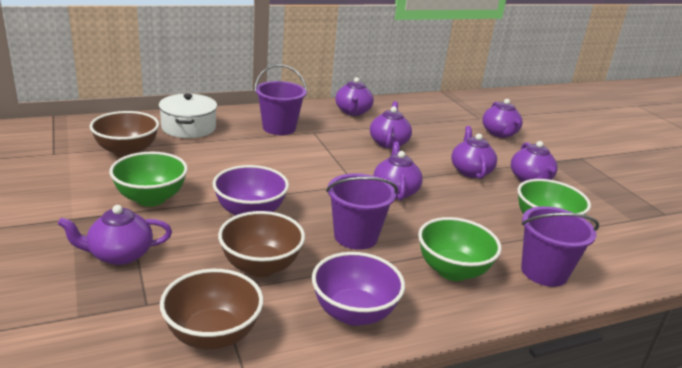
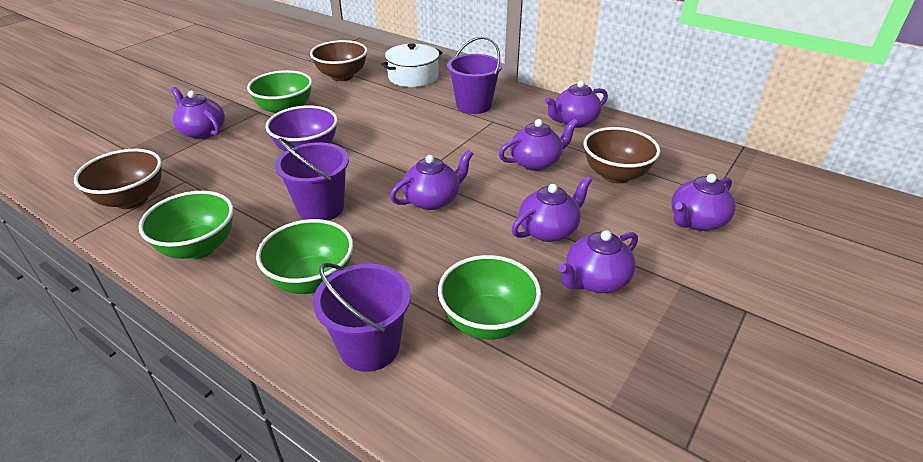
camera: 60 degrees right, 10 degrees up
(260, 266) = (232, 184): brown bowl -> brown bowl (615, 175)
(354, 313) = (198, 248): purple bowl -> green bowl

